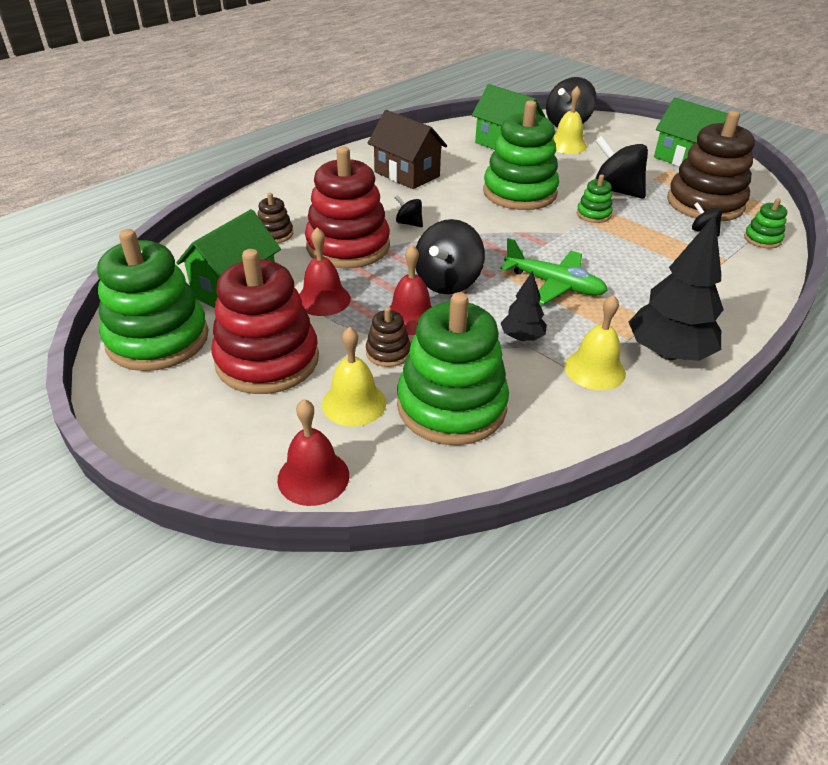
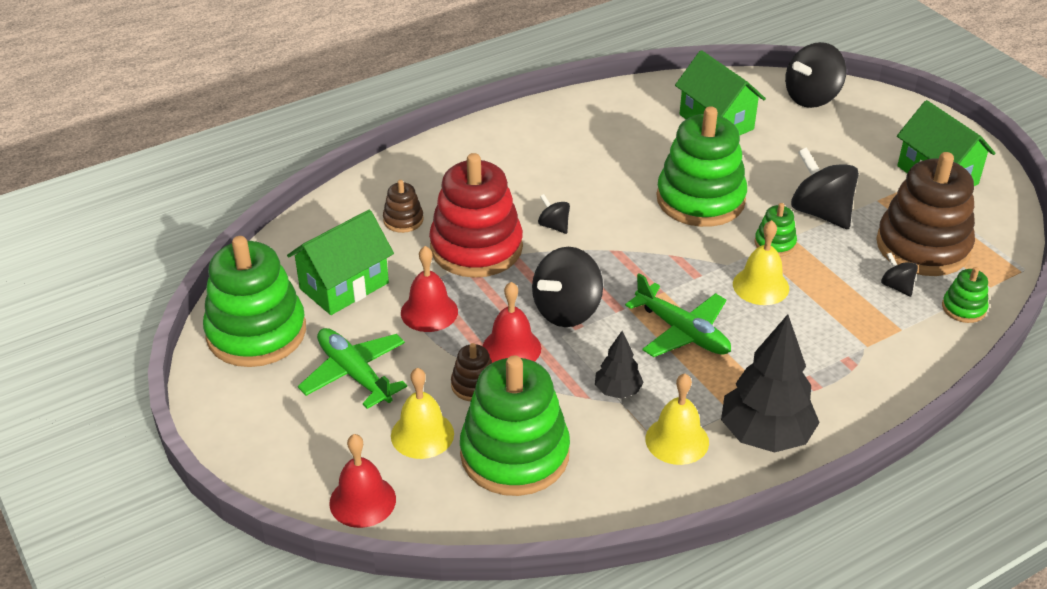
camera: 15 degrees right, 0 degrees up
(267, 360) = (354, 374): red stacking toy -> green plane
(407, 174) = (577, 154): brown house -> none
(567, 145) = (794, 133): yellow bell -> yellow bell (760, 286)

